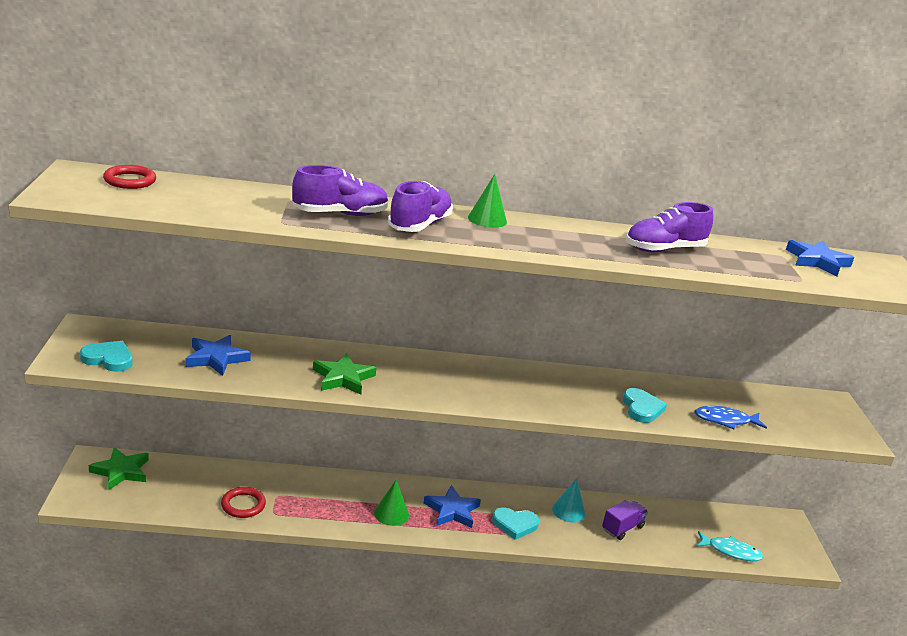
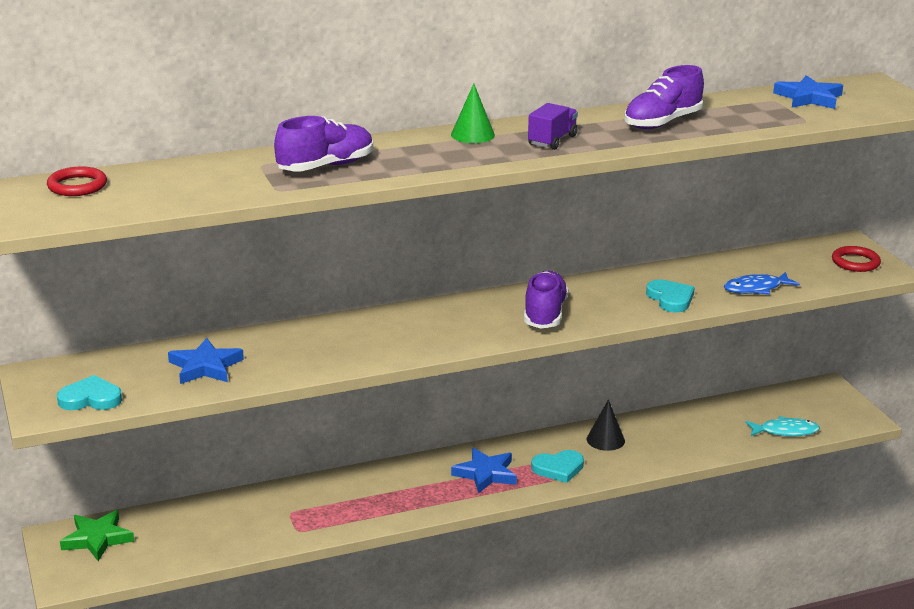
camera: 15 degrees left, 0 degrees up
(243, 505) = (259, 532): red ring -> red ring (855, 262)
(343, 378) = (354, 350): green star -> none
(391, 514) = (424, 495): green cone -> none
(419, 225) = (413, 158): purple shoe -> purple shoe (544, 314)
(568, 511) = (605, 440): turquoise cone -> black cone
(622, 528) = (668, 440): purple truck -> purple truck (552, 140)

